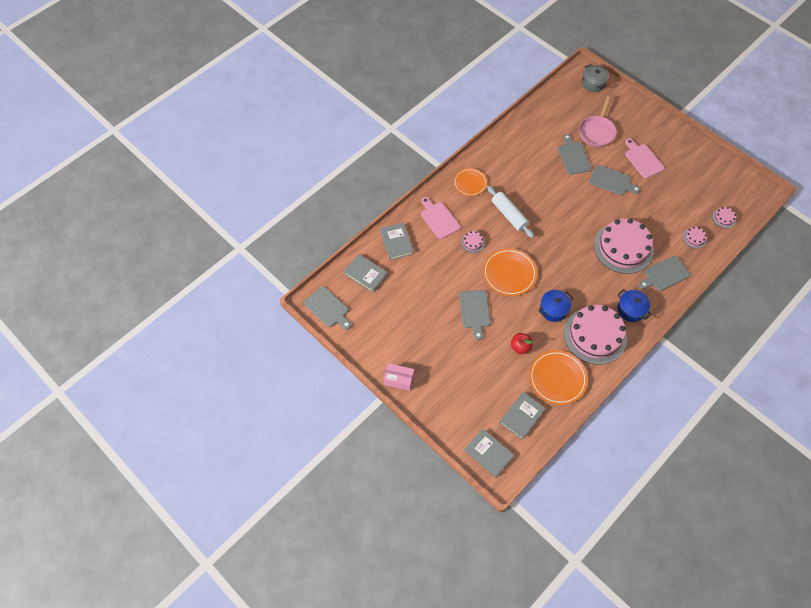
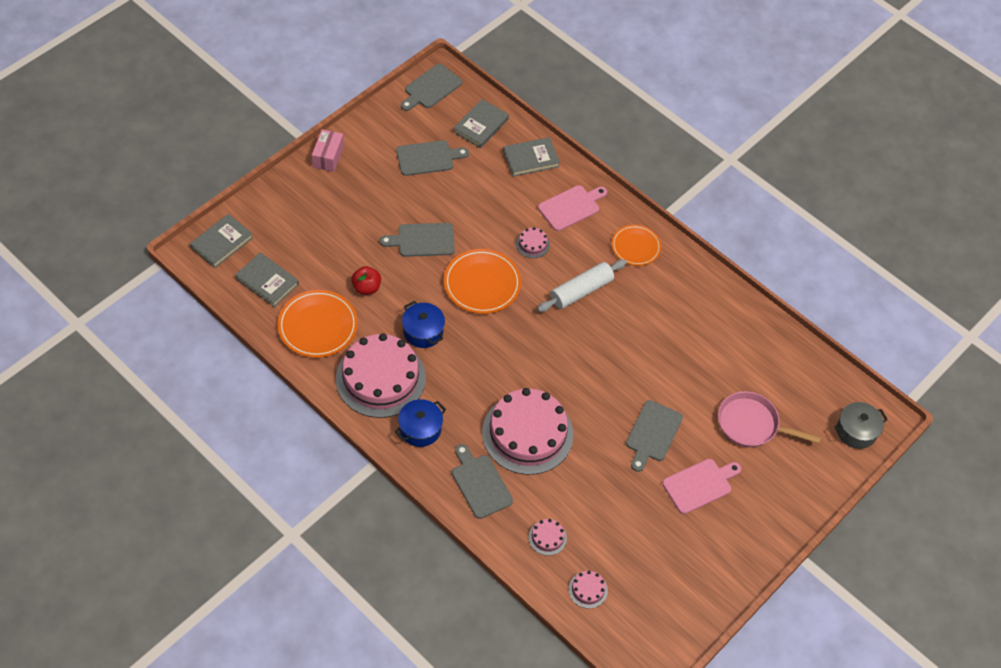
camera: 85 degrees right, 5 degrees down
(573, 157) = (696, 385): grey cutting board -> grey cutting board (428, 158)

